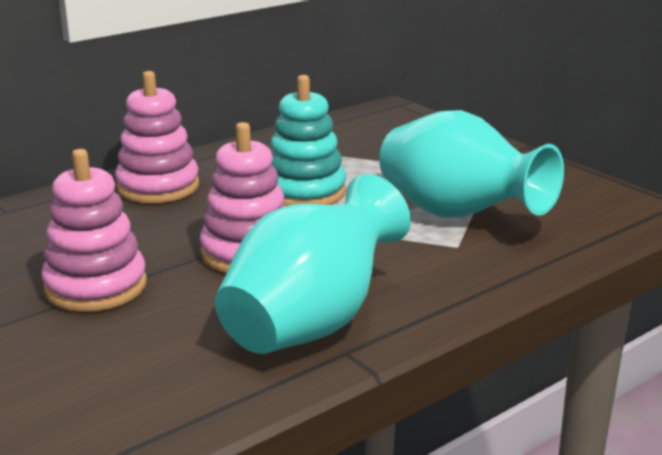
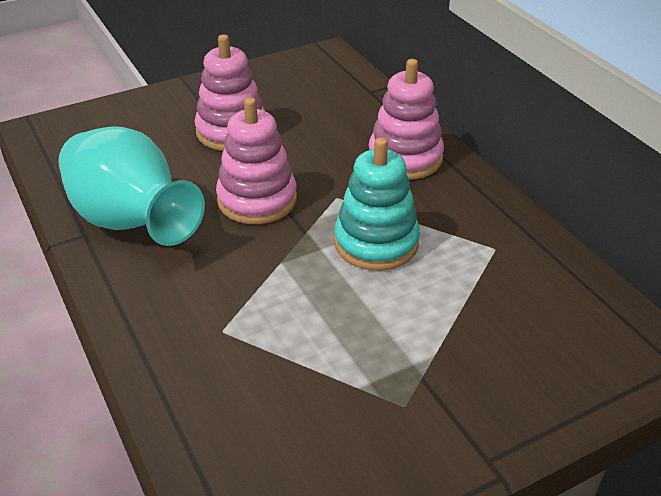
camera: 100 degrees right, 15 degrees up
(457, 215) = (291, 346): turquoise vase -> none

